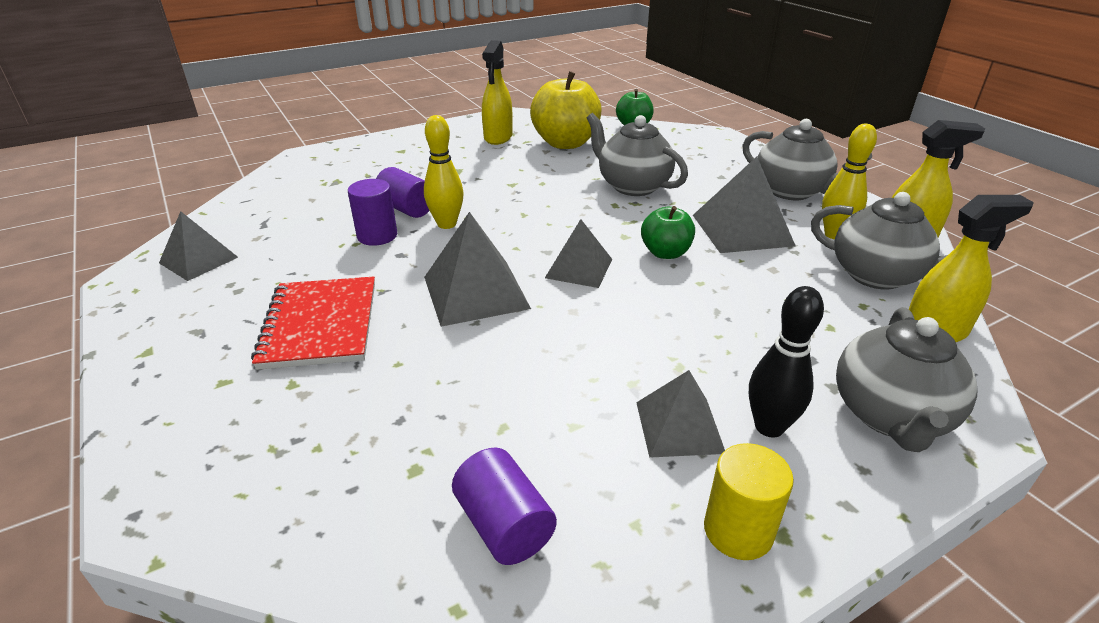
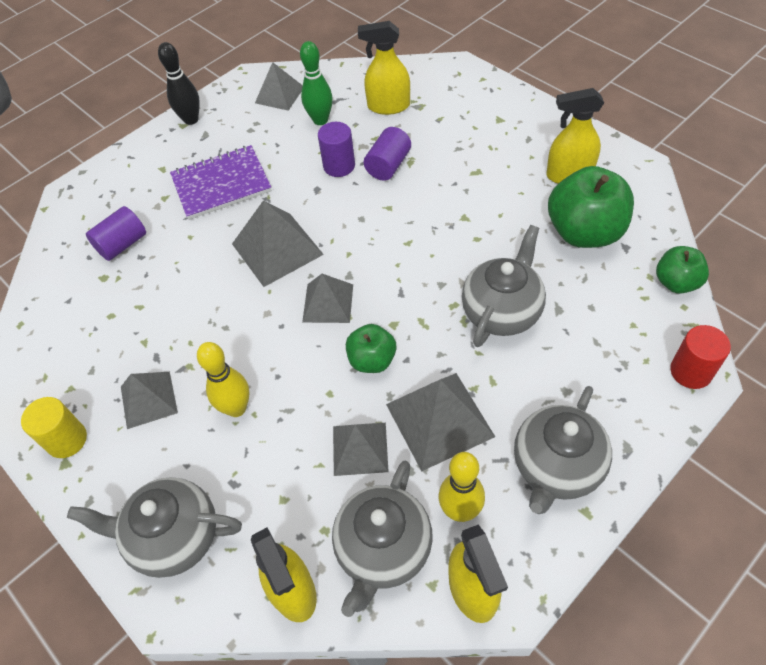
camera: 80 degrees right, 20 degrees up
(285, 237) = (320, 120): none -> green bowling pin
(315, 196) = (388, 106): none -> yellow spray bottle
(320, 325) = (221, 184): red notebook -> purple notebook
(446, 224) = (371, 199): yellow bowling pin -> yellow bowling pin (236, 408)
(504, 525) = (67, 328): purple cylinder -> purple cylinder (122, 244)
(565, 143) = (584, 232): yellow apple -> green apple
(713, 136) = (691, 371): none -> red cylinder
(769, 273) = (360, 448): none -> grey pyramid
(769, 427) = (154, 454): black bowling pin -> black bowling pin (191, 120)

